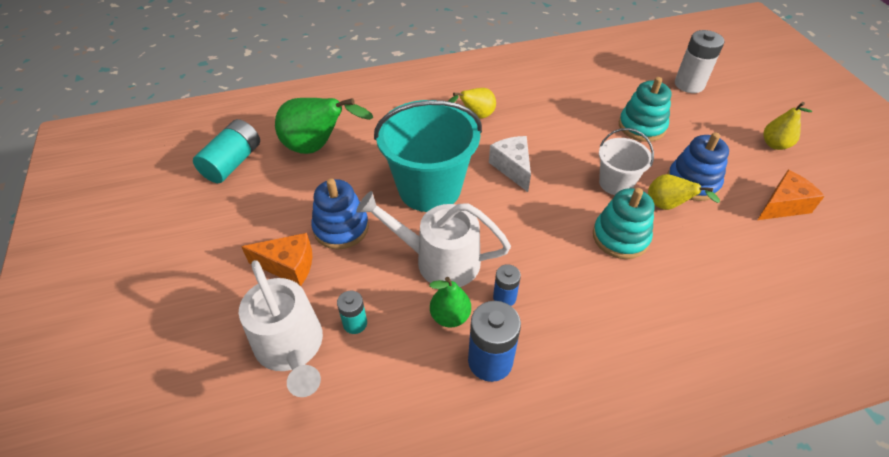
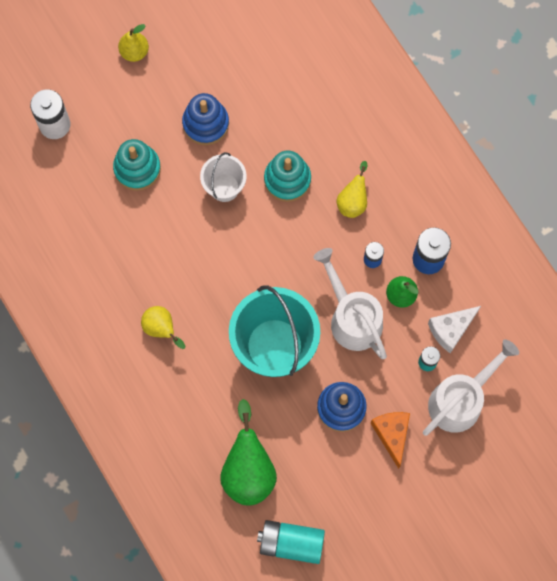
camera: 105 degrees left, 25 degrees up
(438, 260) = (351, 317): white watering can -> white watering can turned 150 degrees clockwise
(512, 168) = (228, 279): white cheese -> white cheese (451, 330)
(668, 206) = (241, 143): yellow pear -> yellow pear (353, 201)
(782, 205) = (215, 53): orange cheese -> none

